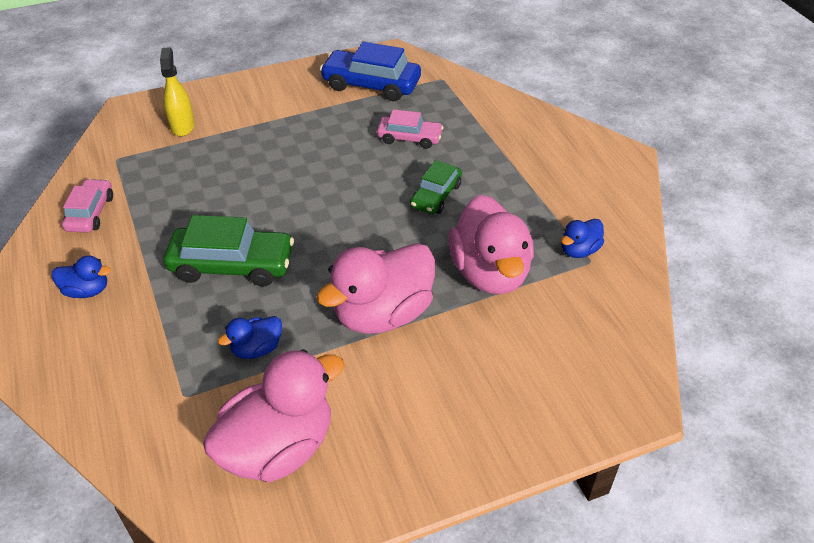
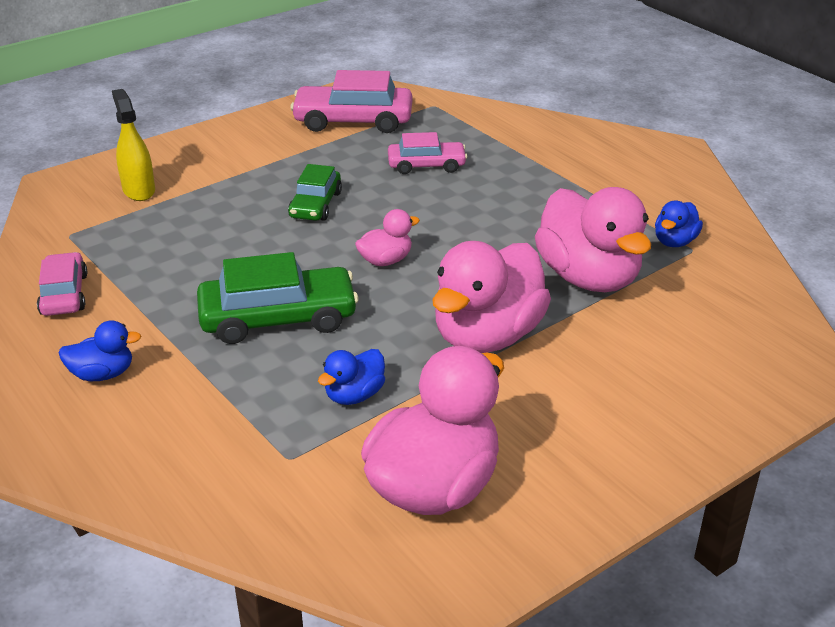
camera: 15 degrees left, 10 degrees down
(336, 226) = (385, 260): none -> pink duck
(371, 84) = (353, 121): blue car -> pink car
(436, 195) = (487, 215): green car -> green car (315, 205)

